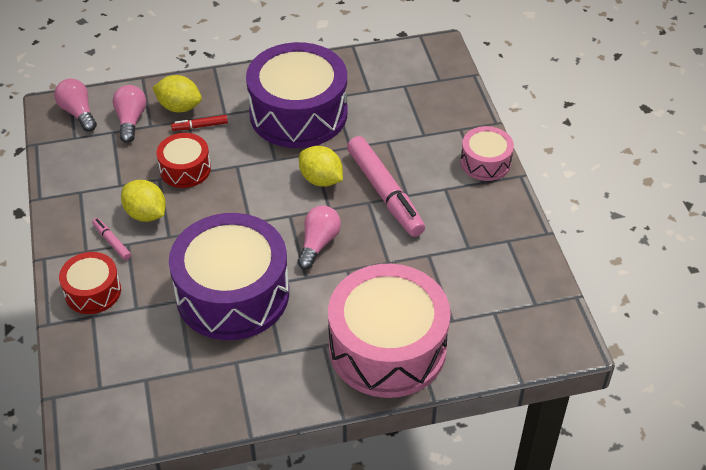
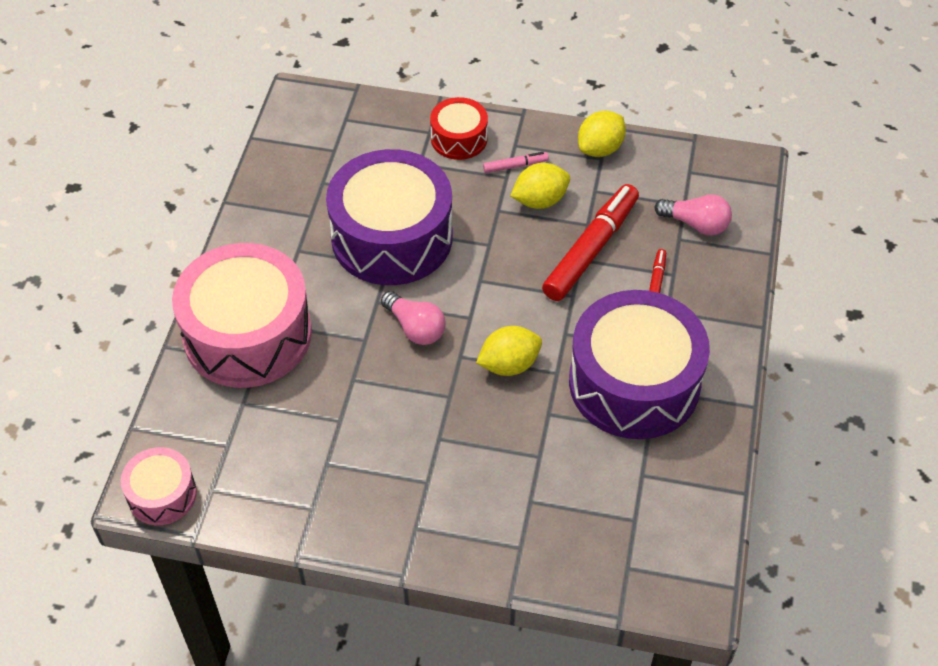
camera: 115 degrees right, 5 degrees up
(78, 113) = (730, 183): pink light bulb -> none
(179, 107) = (699, 272): yellow lemon -> yellow lemon (600, 149)
(185, 169) = (591, 249): red drum -> red marker
(385, 193) = (454, 418): pink marker -> none
(485, 162) = (446, 546): pink drum -> pink drum (162, 494)

